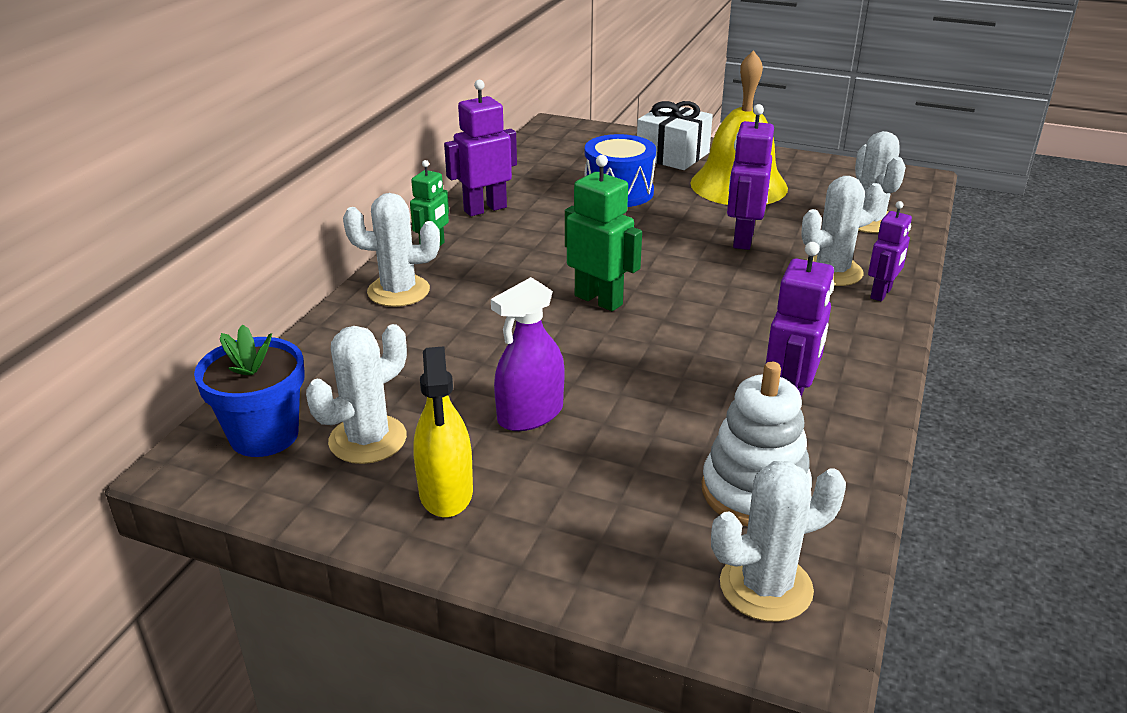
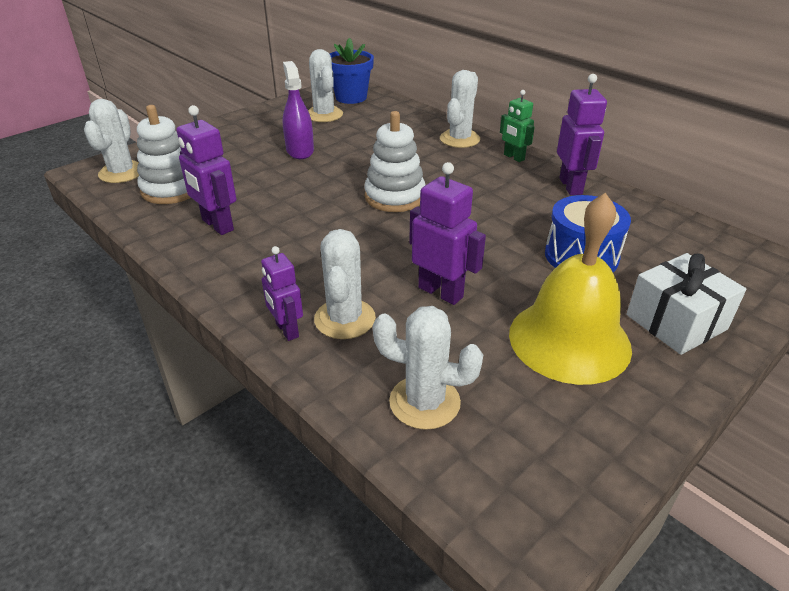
camera: 115 degrees right, 5 degrees up
(446, 492) = (269, 124): yellow spray bottle -> none
(599, 300) = (395, 197): green robot -> white stacking toy

